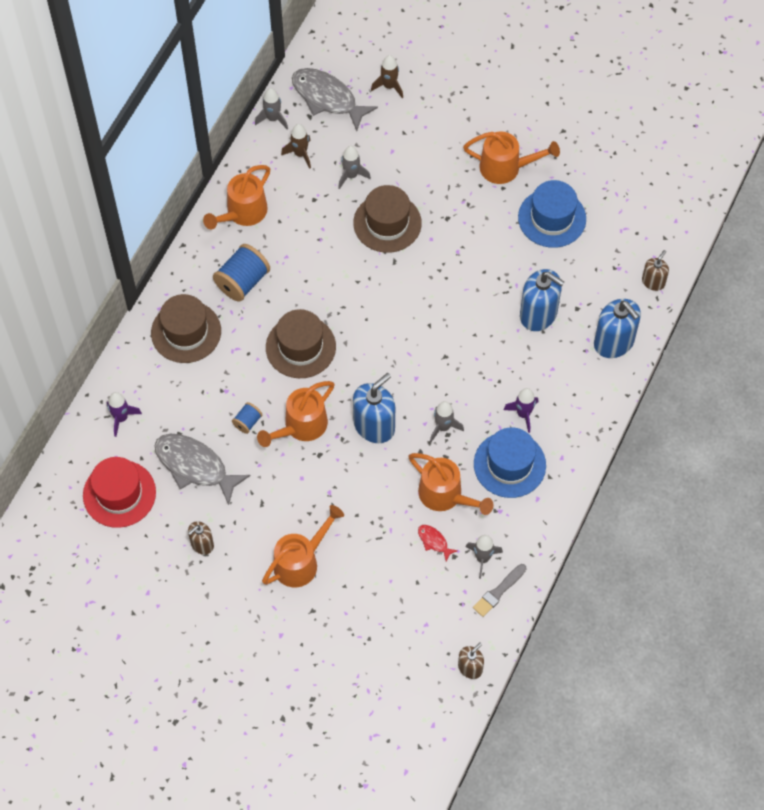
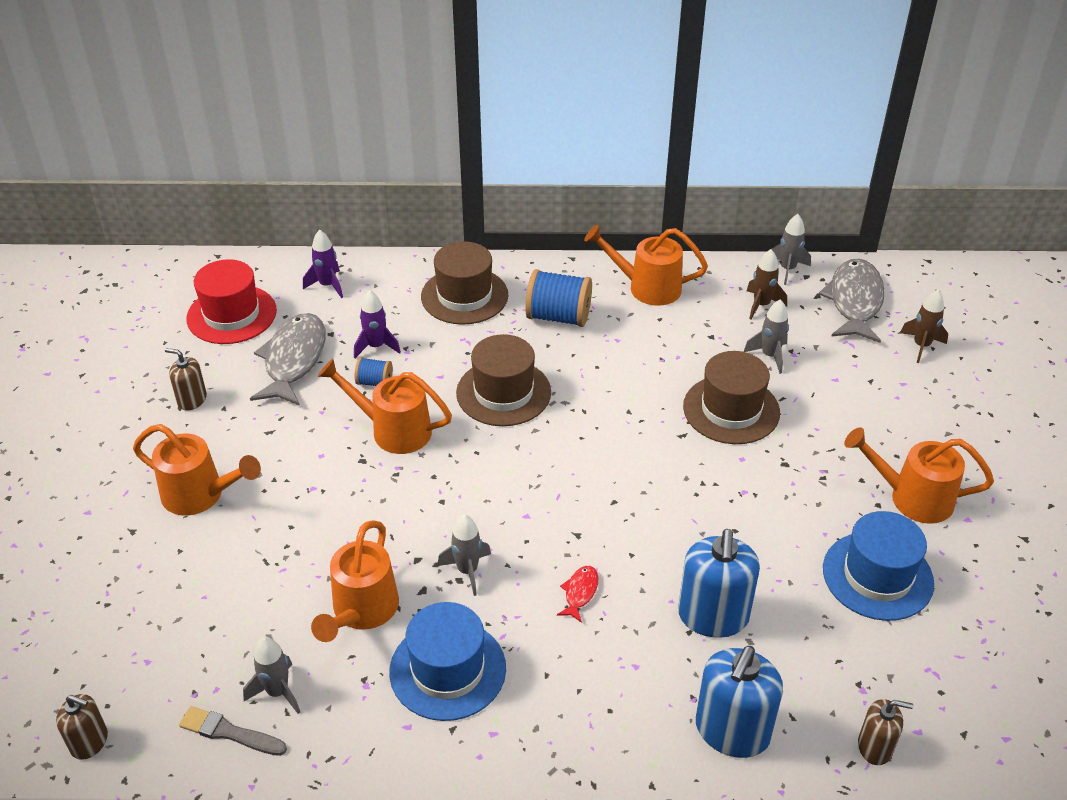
camera: 65 degrees right, 20 degrees down
(374, 426) = (431, 498): blue soap dispenser -> none
(434, 541) = (283, 624): red fish -> red fish (580, 592)
(506, 168) = (911, 497): orange watering can -> orange watering can turned 120 degrees clockwise
(523, 414) = (539, 657): purple rocket -> purple rocket (376, 346)

